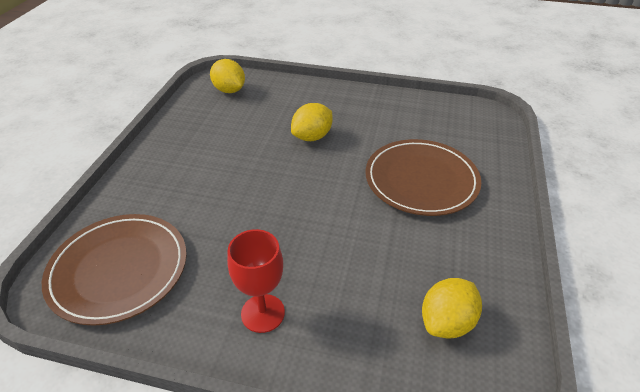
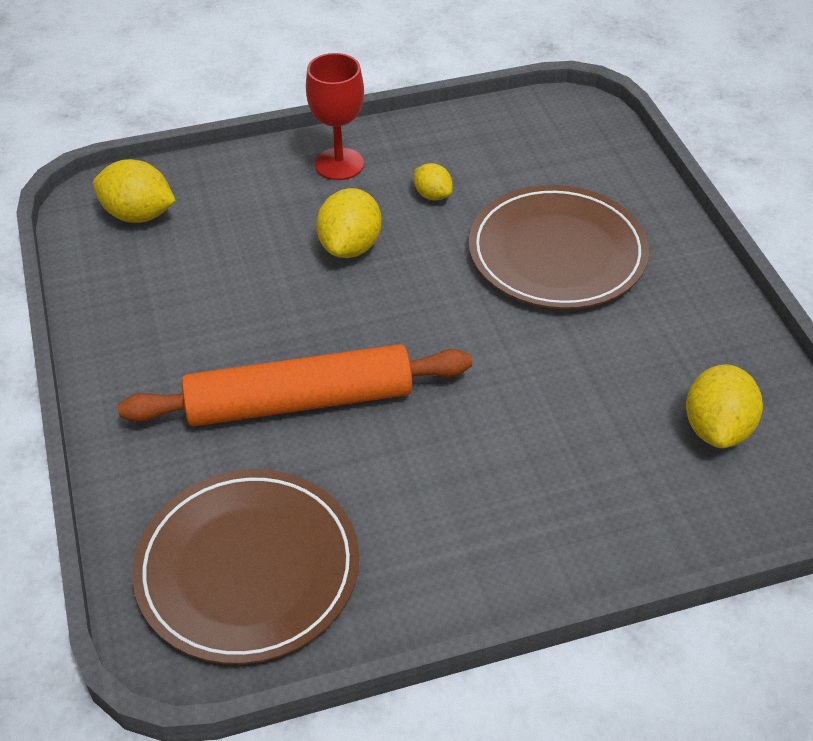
camera: 30 degrees left, 5 degrees up
(221, 198) = (300, 401): none -> orange rolling pin
(263, 313) = (497, 525): red goblet -> red goblet (339, 164)
(375, 128) = (432, 195): none -> yellow lemon

